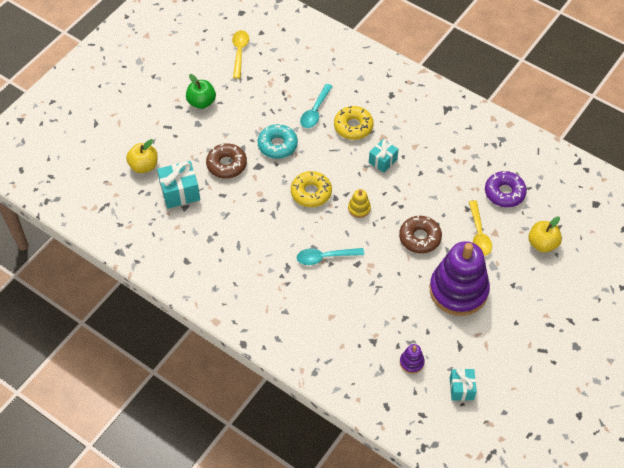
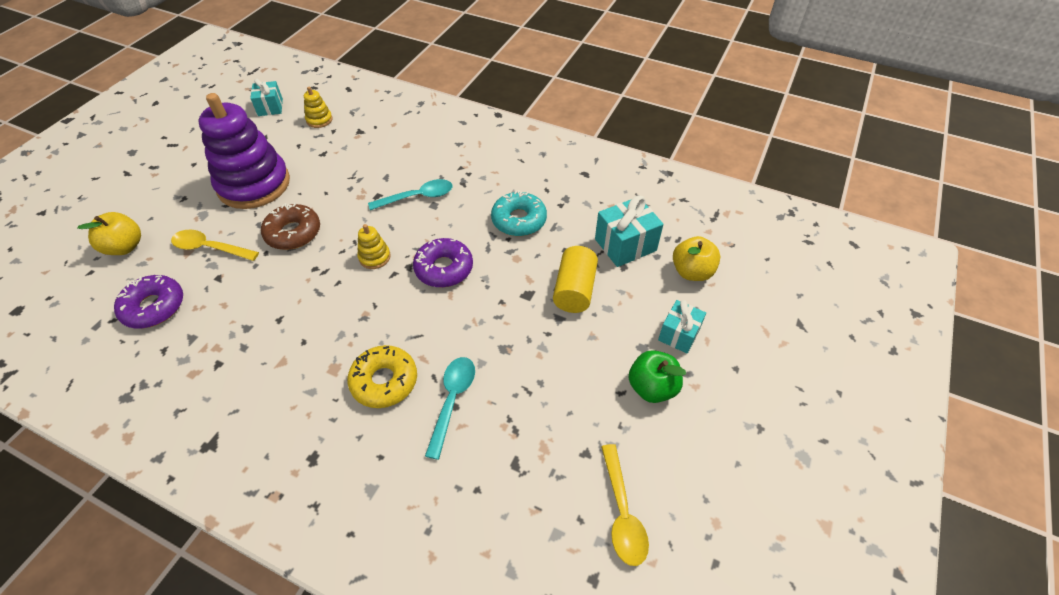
camera: 170 degrees right, 5 degrees down
(226, 164) = (574, 290): brown donut -> yellow cylinder
(277, 145) = (505, 330): turquoise donut -> turquoise donut (519, 220)
(311, 193) = (444, 268): yellow donut -> purple donut
(382, 161) = (337, 329): turquoise gift -> turquoise gift (679, 334)
(411, 362) = (319, 120): purple stacking toy -> yellow stacking toy
(478, 233) = (210, 248): yellow spoon -> yellow spoon turned 60 degrees counterclockwise

